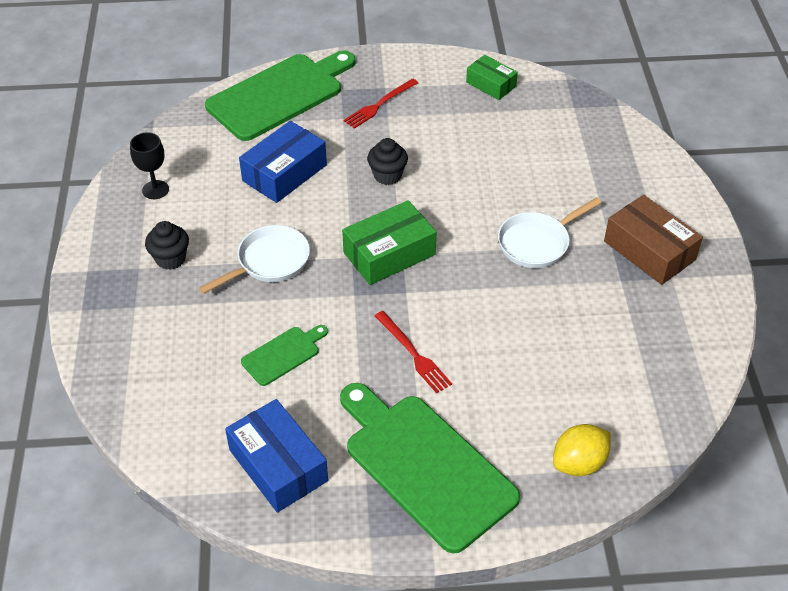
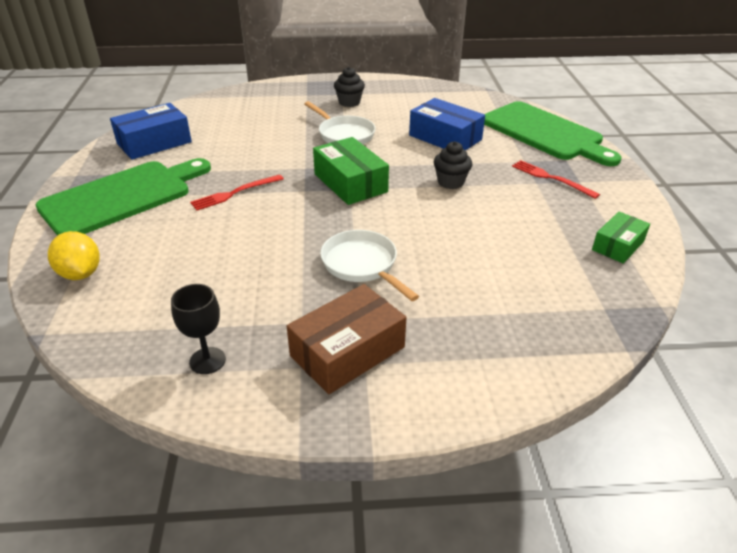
camera: 90 degrees right, 10 degrees down
(155, 190) = (418, 94): black goblet -> black goblet (207, 360)
(283, 354) = (250, 142): green cutting board -> none

